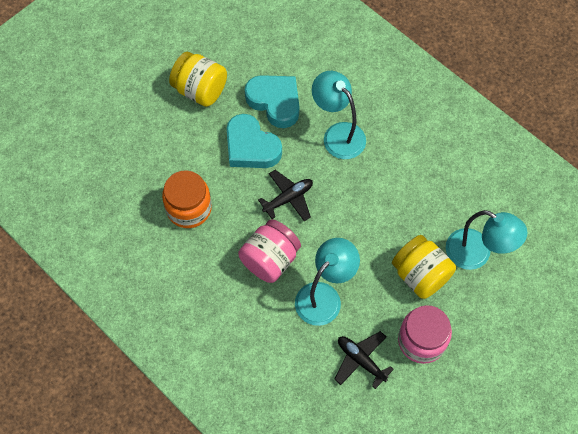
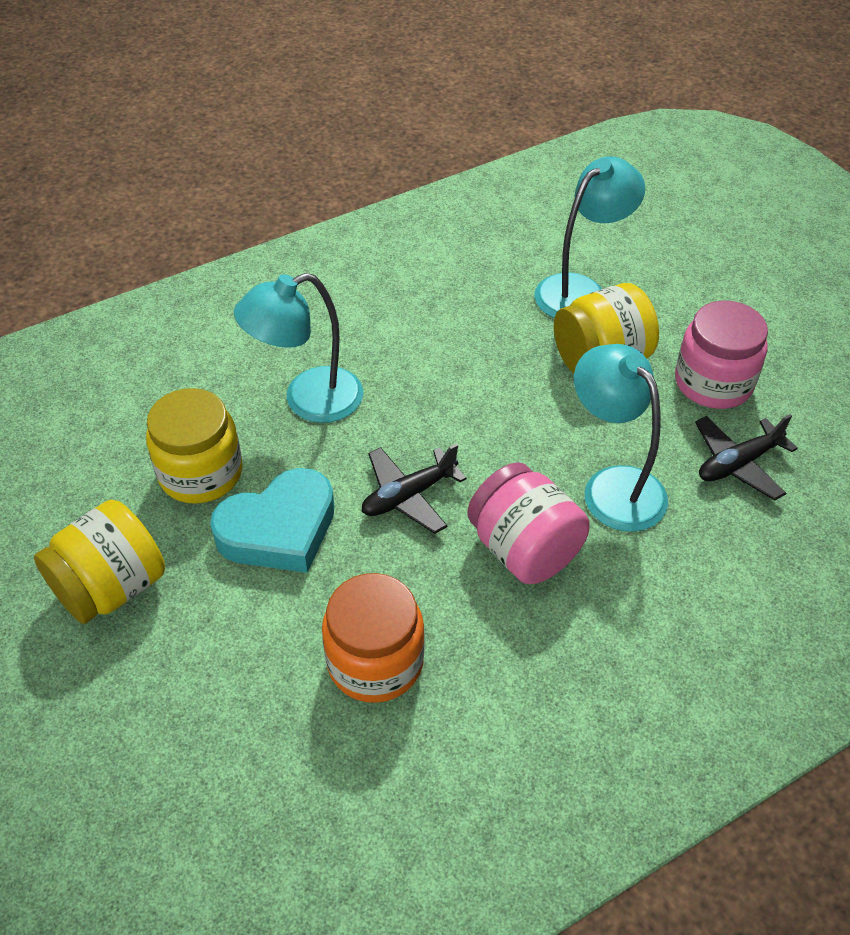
camera: 75 degrees left, 15 degrees down
(275, 102) = (201, 473): turquoise heart -> yellow jar
(288, 198) = (408, 496): black plane -> black plane turned 105 degrees counterclockwise

